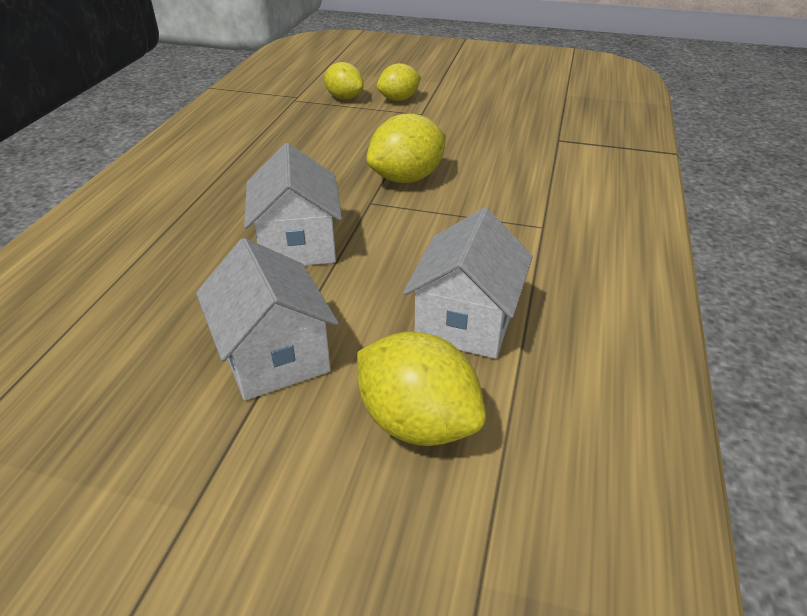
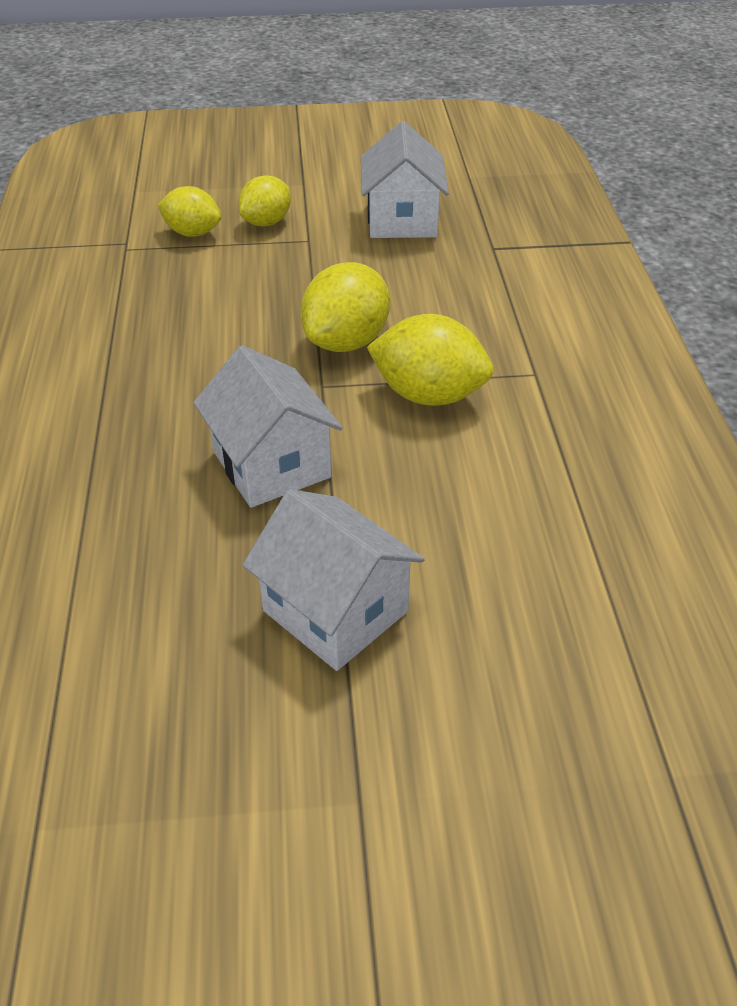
camera: 20 degrees left, 5 degrees up
(417, 422) = (529, 640): yellow lemon -> yellow lemon (428, 395)
(466, 321) = (515, 513): white house -> white house (402, 220)

